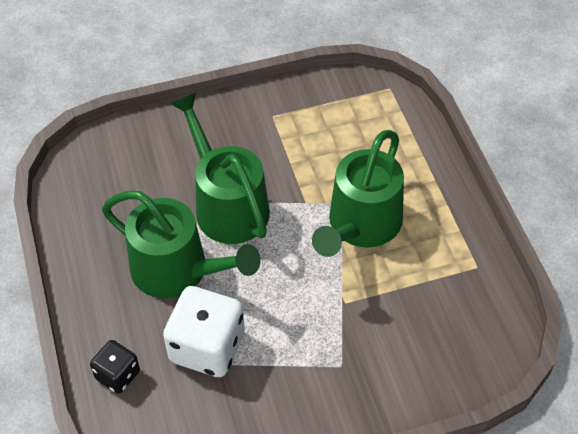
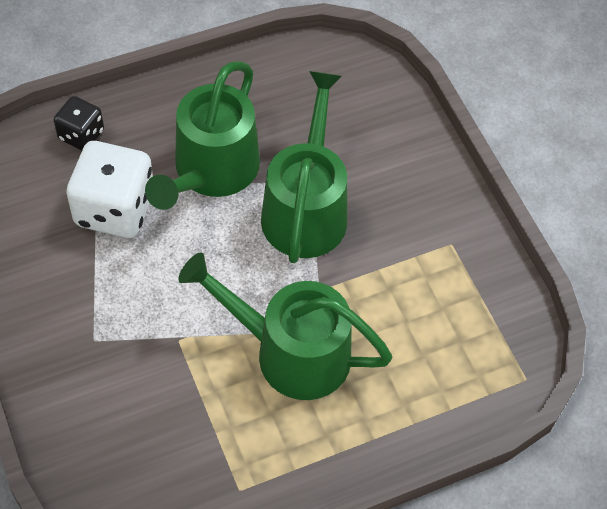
camera: 80 degrees right, 5 degrees up
(227, 205) = (306, 209): green watering can -> green watering can turned 45 degrees counterclockwise

